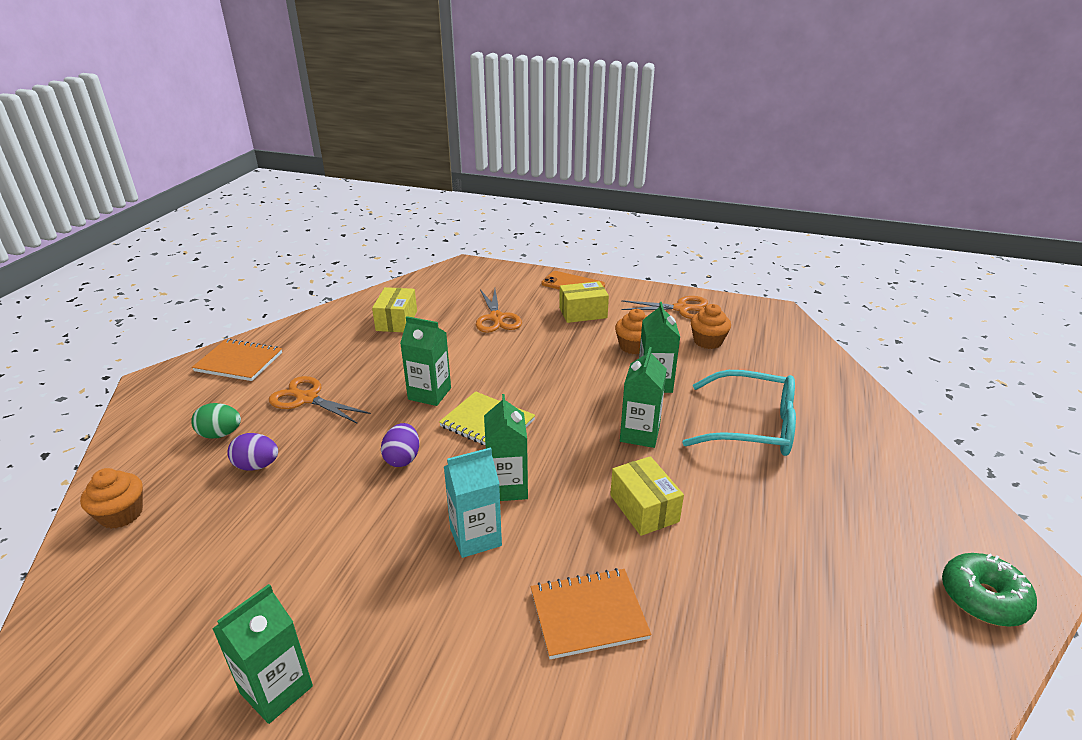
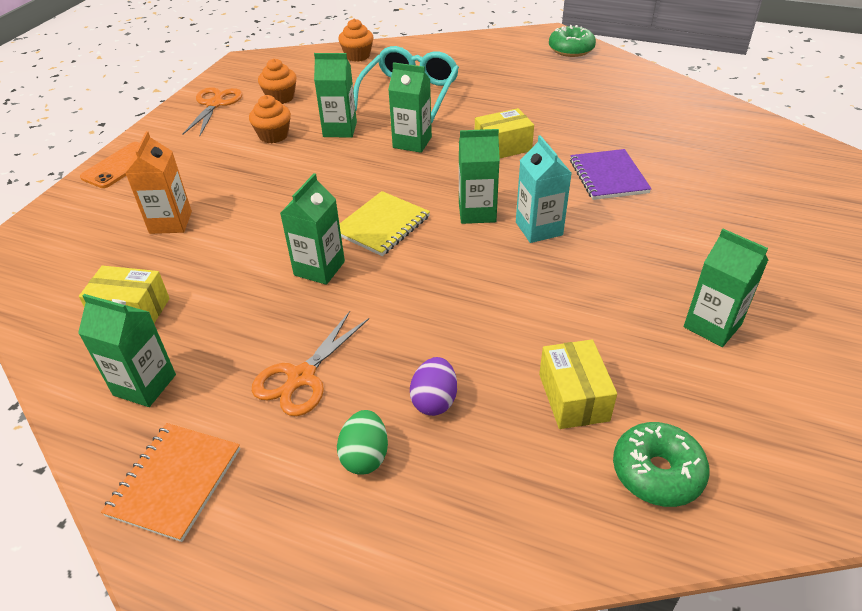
camera: 85 degrees left, 10 degrees up
(116, 605) = (657, 472): none -> green donut
(121, 514) = (521, 522): orange cupcake -> orange cupcake (357, 56)
(324, 338) = (144, 385): none -> green carton
(402, 458) = (432, 280): purple egg -> none
(496, 318) = (170, 222): orange scissors -> orange carton
(583, 313) = (191, 161): yellow box -> yellow box (573, 397)
(588, 615) = (608, 176): orange notebook -> purple notebook

